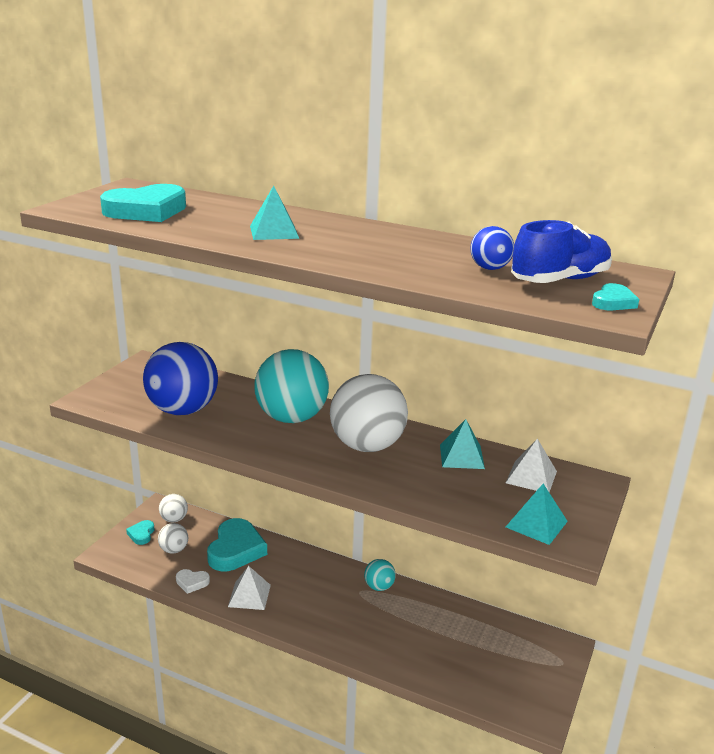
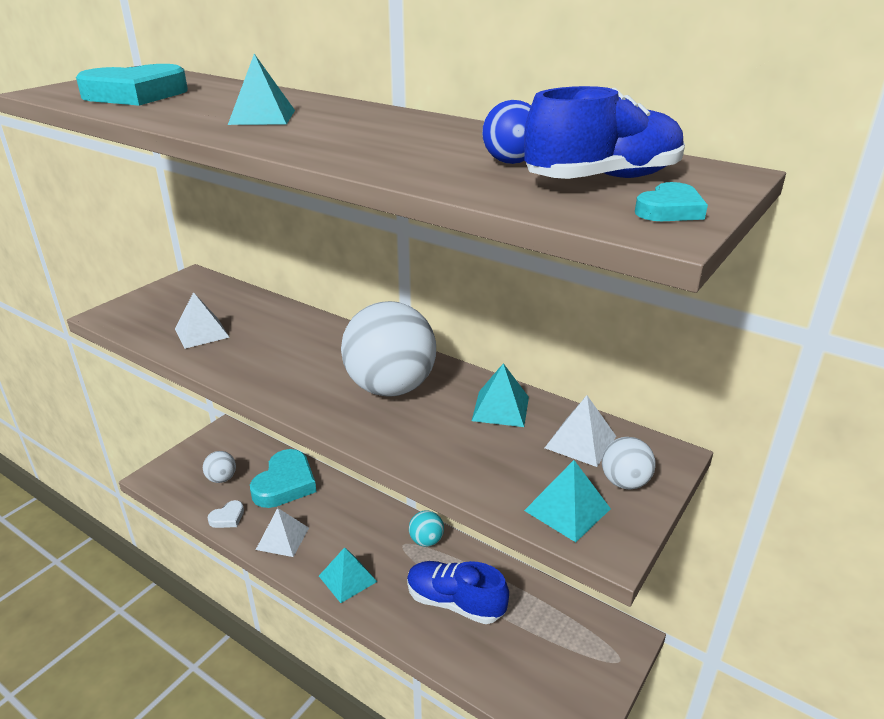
camera: 10 degrees right, 5 degrees up
(141, 534) = (195, 459): turquoise heart -> none
(174, 519) = (233, 444): white ball -> white ball (624, 482)
(183, 410) = (202, 333): blue ball -> white pyramid
(192, 582) = (227, 517): white heart -> white heart turned 60 degrees counterclockwise
(291, 418) = (317, 348): turquoise ball -> none
(319, 623) = (347, 578): none -> turquoise pyramid
(417, 633) = (455, 603): none -> blue shoe

